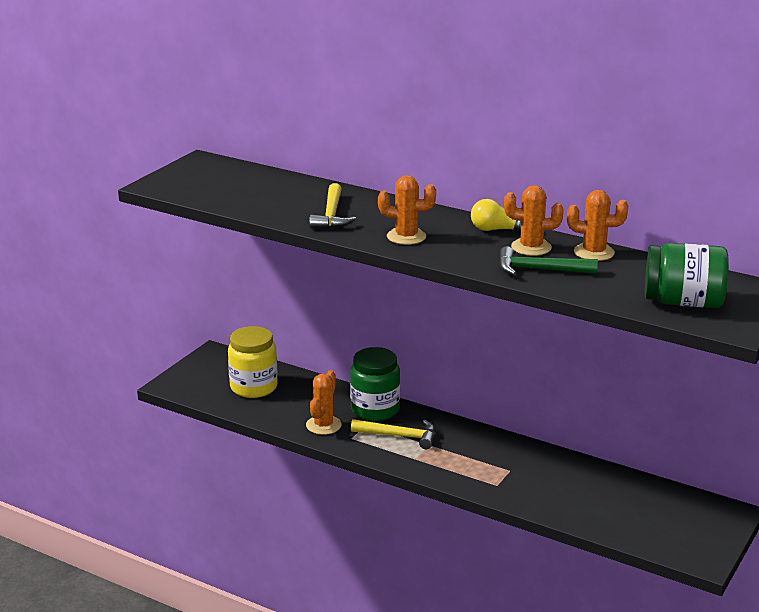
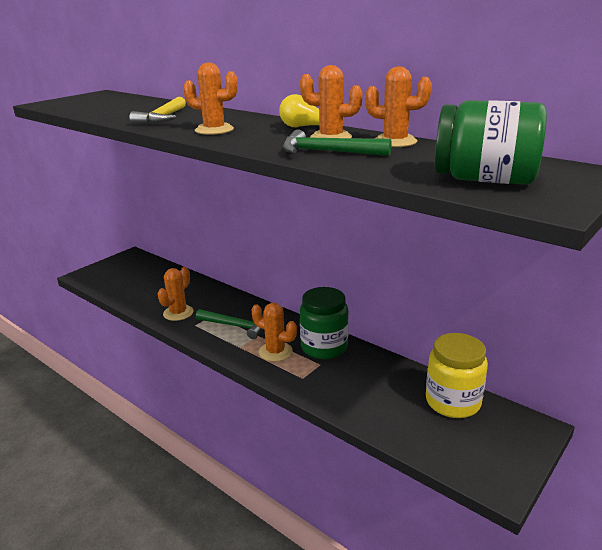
camera: 10 degrees right, 0 degrees up
(253, 387) = (143, 280): yellow jar -> yellow jar (453, 402)
(375, 410) = (227, 303): green jar -> green jar (324, 347)
(399, 436) = (235, 326): yellow hammer -> green hammer
(457, 461) = (275, 352): none -> orange cactus

